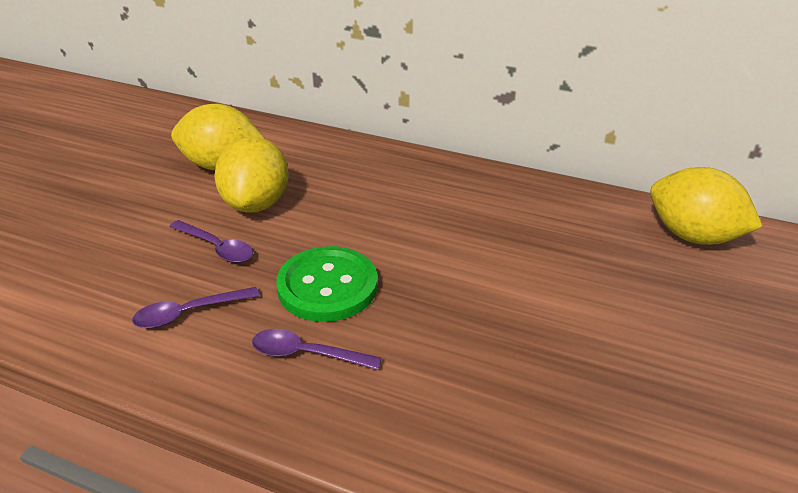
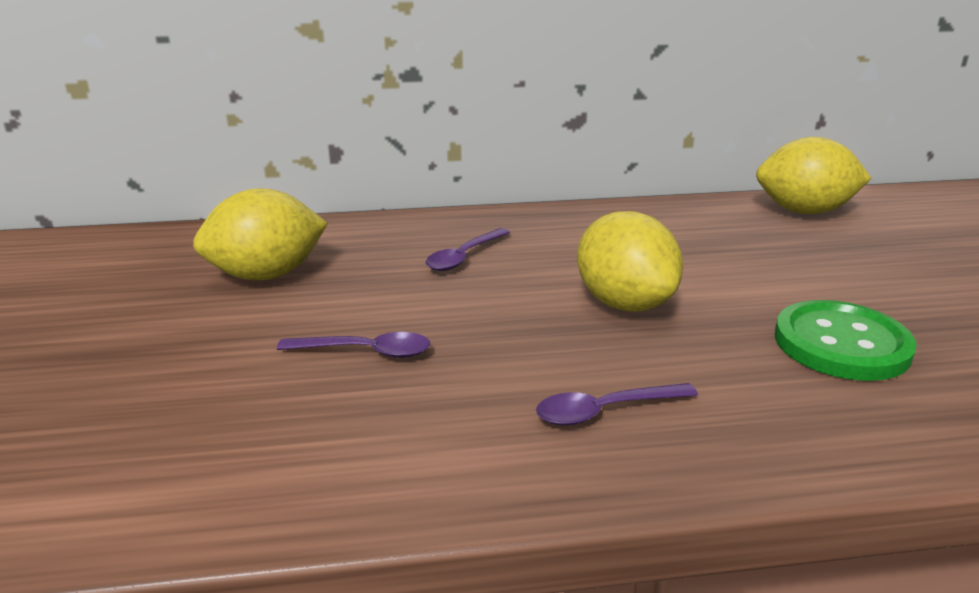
camera: 30 degrees left, 10 degrees down
(189, 313) = (415, 424): purple spoon -> purple spoon (464, 257)
(256, 203) = (360, 298): yellow lemon -> yellow lemon (624, 303)
(327, 286) = (544, 345): green button -> green button (841, 344)

